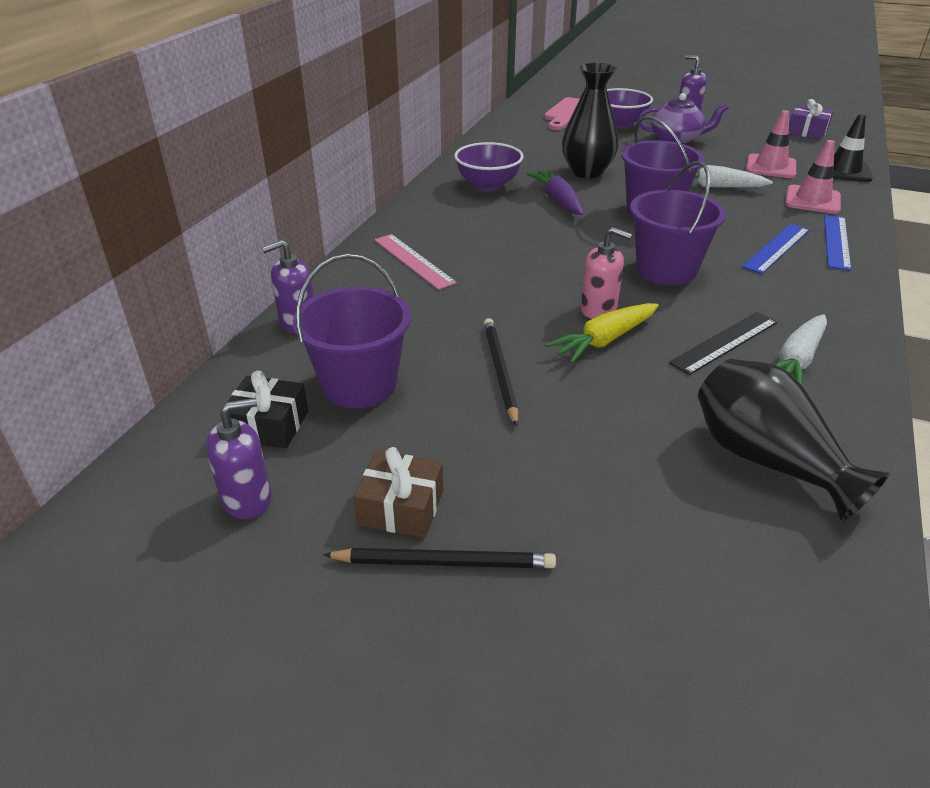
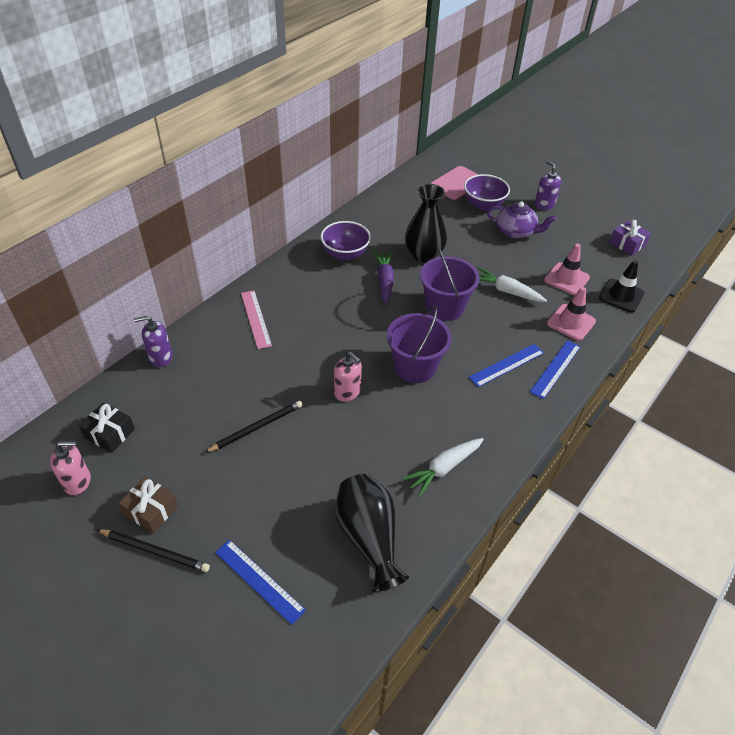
camera: 15 degrees right, 10 degrees up
(247, 499) = (77, 481): purple soap dispenser -> pink soap dispenser
(359, 385) = (172, 416): purple bucket -> none
(500, 371) = (257, 427): black pencil -> black pencil turned 45 degrees clockwise
(604, 340) = (334, 419): yellow carrot -> none
(647, 558) = (259, 580): none -> blue ruler
(725, 342) = (409, 441): black ruler -> none

